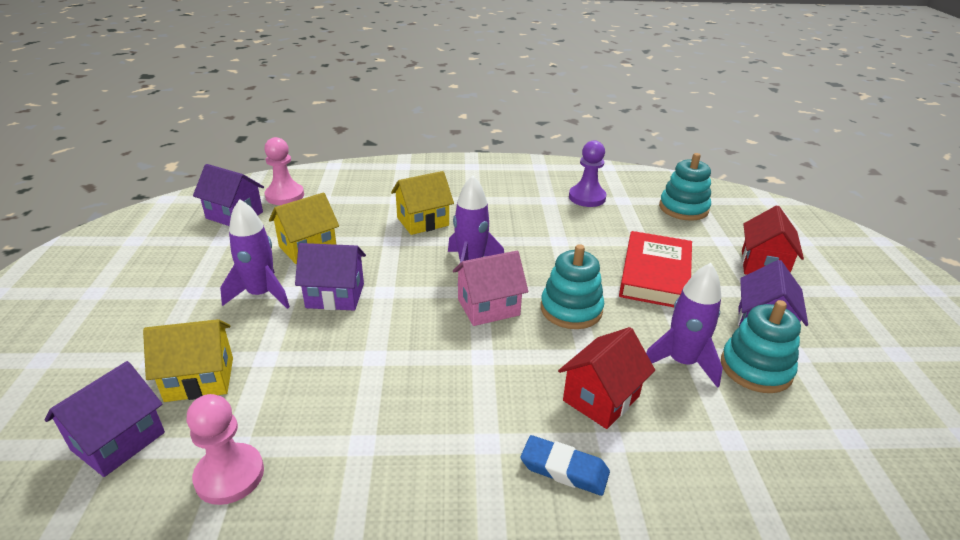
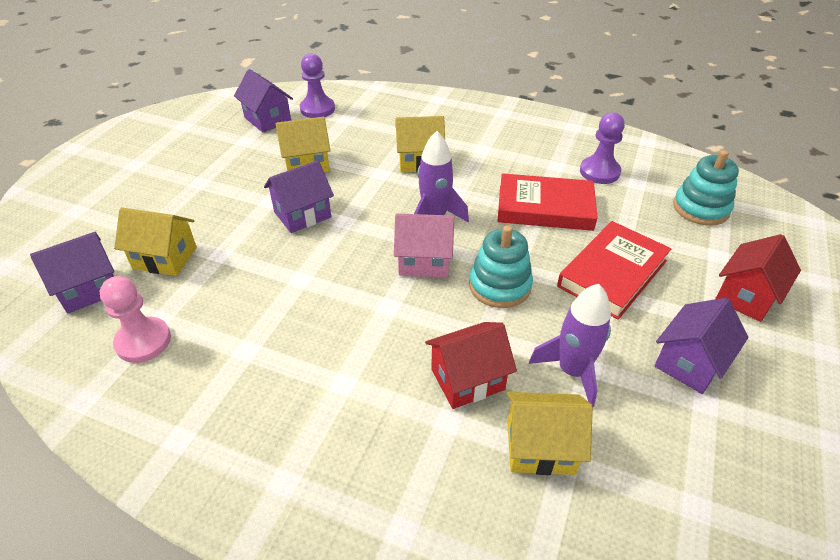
camera: 25 degrees right, 10 degrees up
(261, 294) = (247, 198): purple rocket -> none
(285, 195) = (317, 109): pink pawn -> purple pawn
(335, 296) = (302, 214): purple house -> purple house turned 60 degrees counterclockwise
(563, 235) = (545, 207): none -> red book
(564, 469) = (390, 430): blue eraser -> none
(703, 435) = (540, 447): none -> yellow house
(756, 368) = (647, 403): turquoise stacking toy -> none

